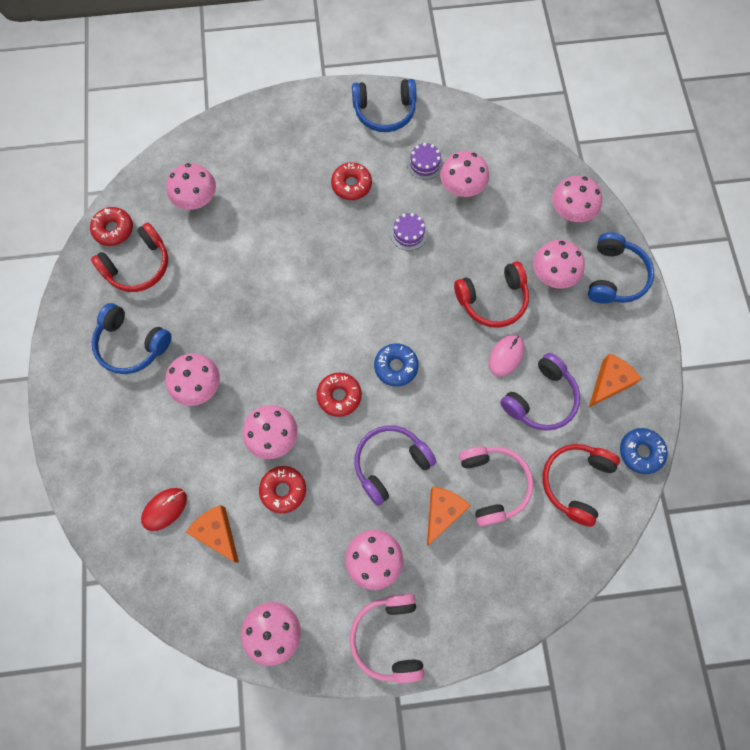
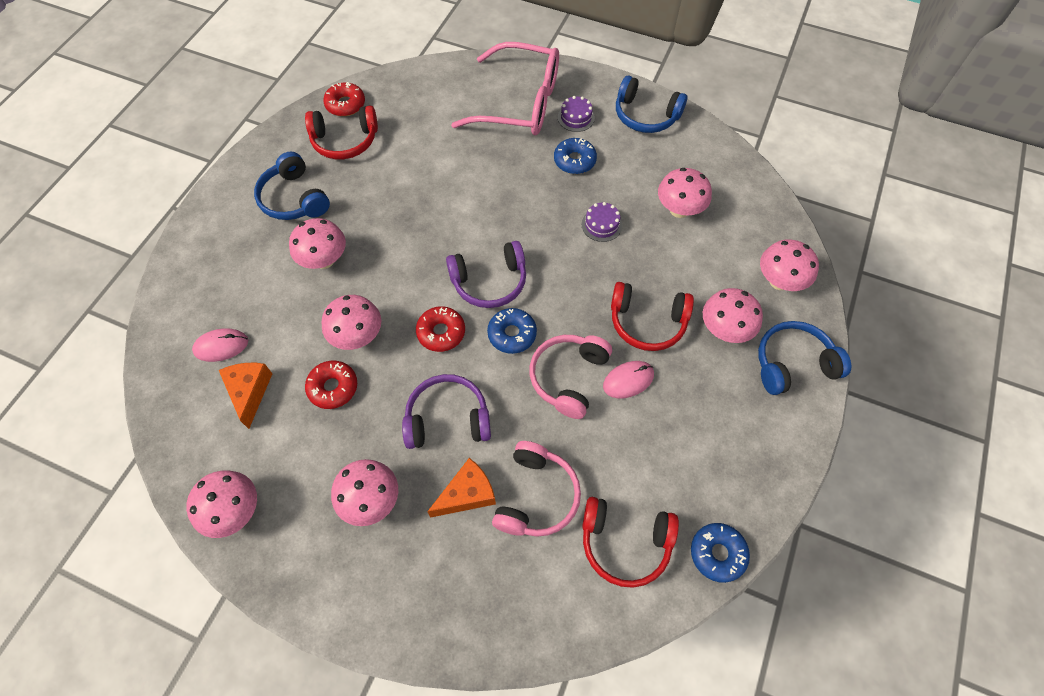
camera: 30 degrees right, 10 degrees down
(164, 509) = (221, 346): red mouse -> pink mouse
(197, 200) = (430, 113): pink mushroom -> none
(271, 151) = (520, 103): none -> pink glasses
(351, 185) = (574, 161): red donut -> blue donut
(388, 637) = (333, 584): pink headphones -> pink headphones (568, 377)
(424, 164) = (656, 173): purple cake -> purple cake (576, 117)
(540, 399) = (639, 440): purple headphones -> purple headphones (489, 282)
(575, 482) = (625, 543): red headphones -> red headphones turned 135 degrees counterclockwise
(609, 382) = (724, 463): orange cheese -> none
(615, 276) = (793, 363): blue headphones -> blue headphones turned 150 degrees counterclockwise

